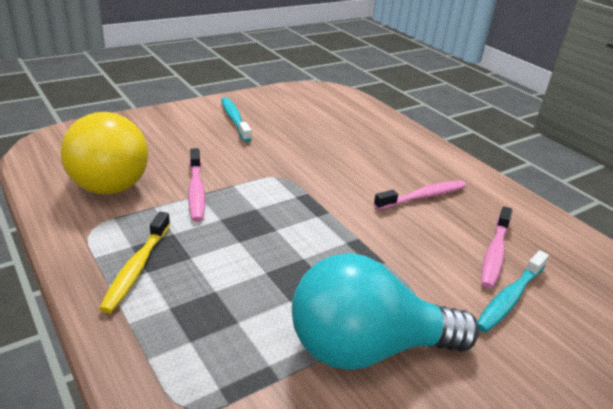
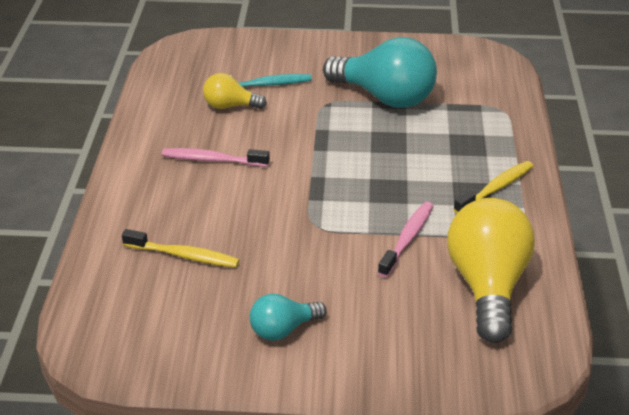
camera: 140 degrees left, 5 degrees up
(234, 119) = (283, 329): turquoise toothbrush -> turquoise light bulb
(342, 134) = (184, 255): none -> yellow toothbrush
(494, 253) = (230, 106): pink toothbrush -> yellow light bulb

